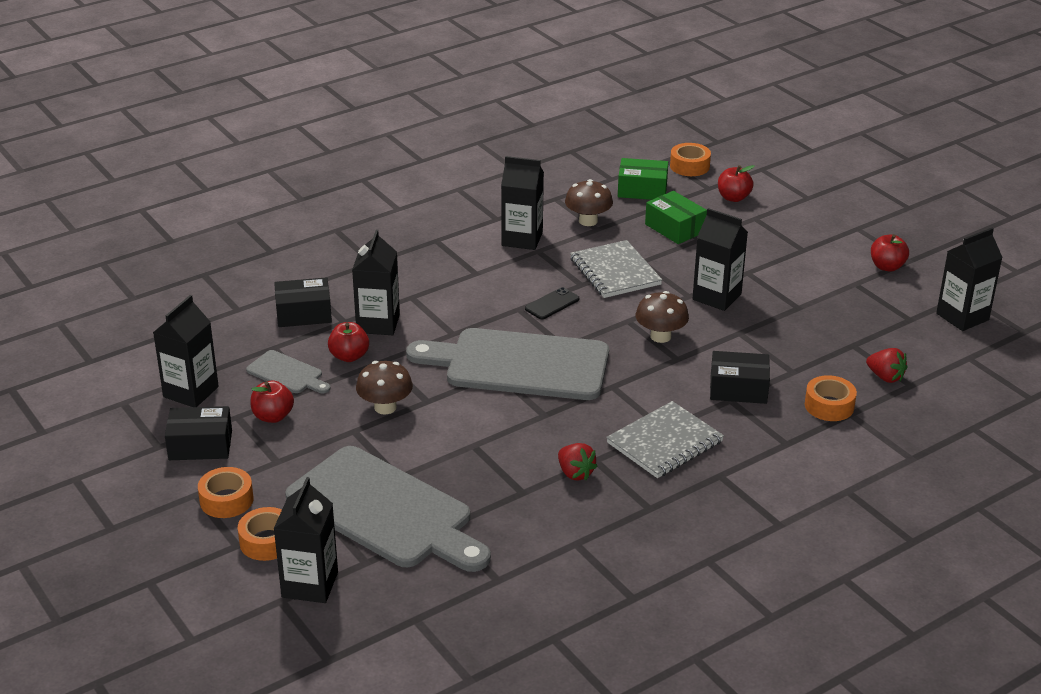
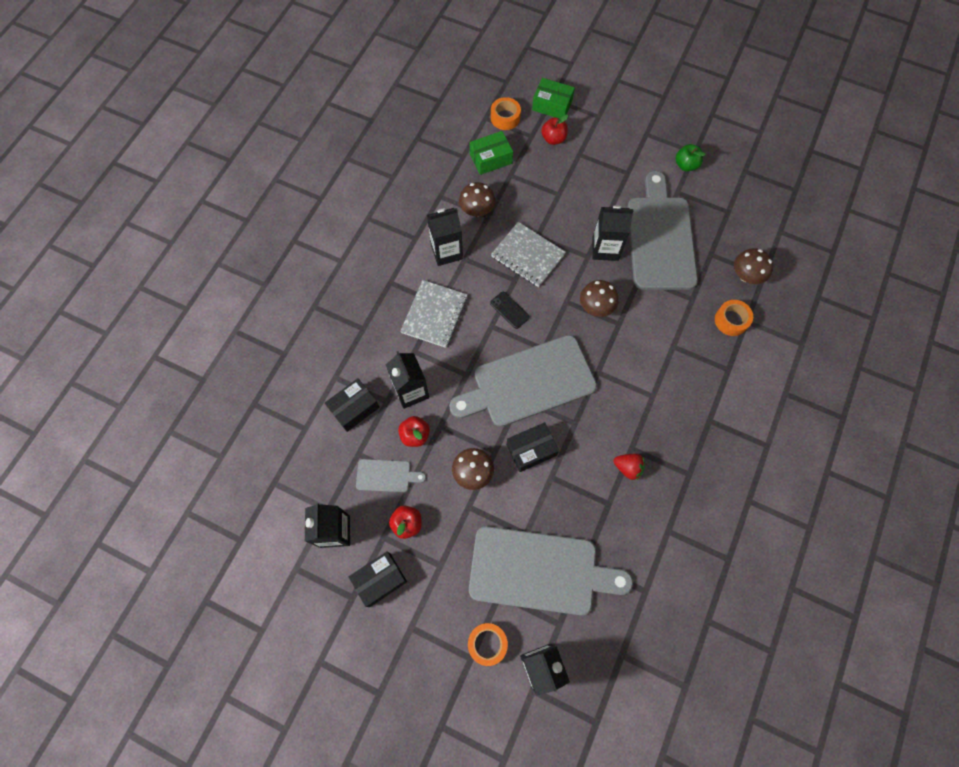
camera: 30 degrees left, 35 degrees up
(226, 500) = (434, 621): orange tape -> none
(552, 304) = (509, 310): black phone -> black phone turned 60 degrees counterclockwise
(665, 442) = (661, 408): grey notebook -> grey notebook (434, 315)
(675, 228) = (536, 190): green box -> green box (552, 105)
(738, 389) = (671, 333): black box -> black box (531, 449)
(797, 311) = (660, 238): none -> grey cutting board
(885, 377) = (746, 275): red strawberry -> brown mushroom
(887, 266) = (686, 165): red apple -> green apple
(962, 317) = (755, 193): black carton -> none

